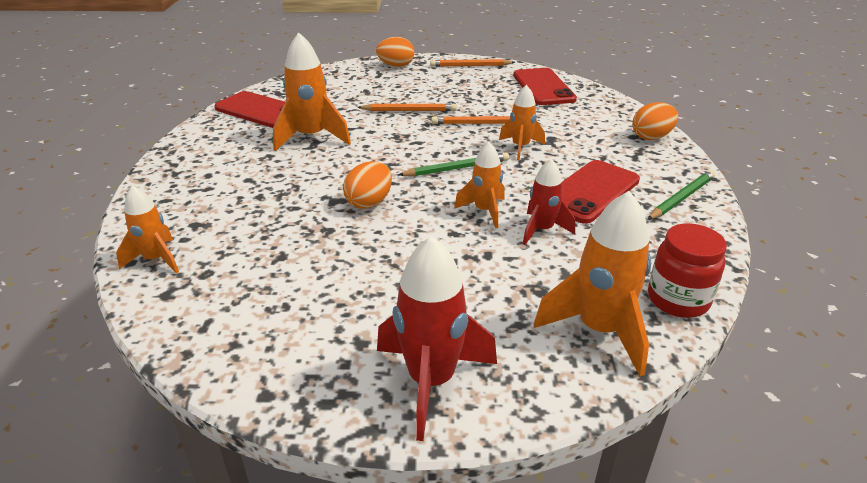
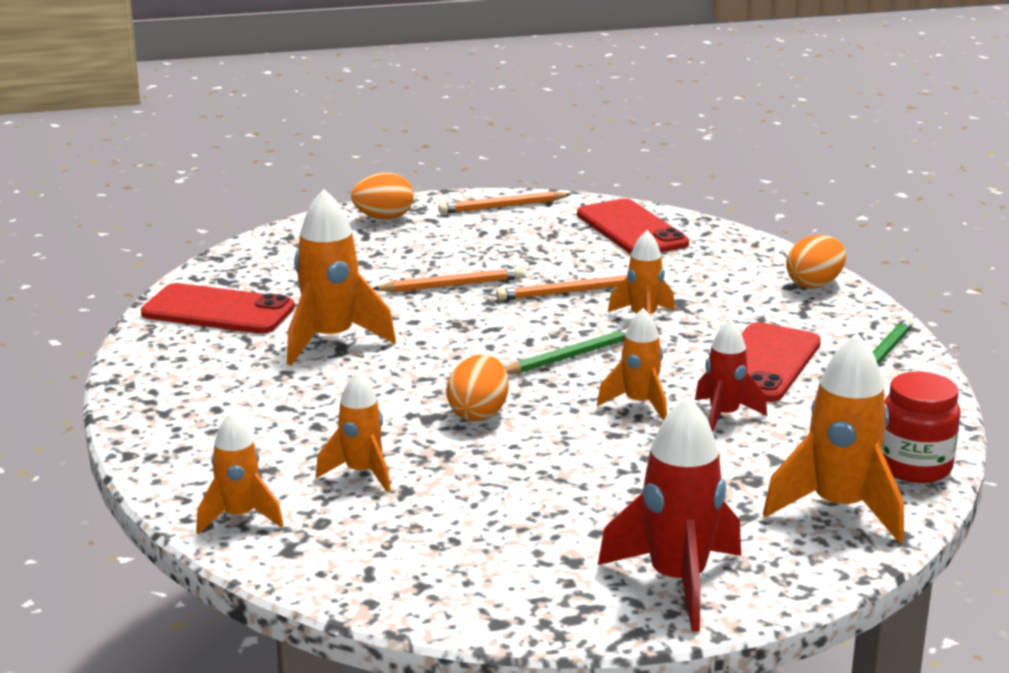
camera: 15 degrees left, 10 degrees down
(261, 237) = (361, 473): none -> orange rocket

